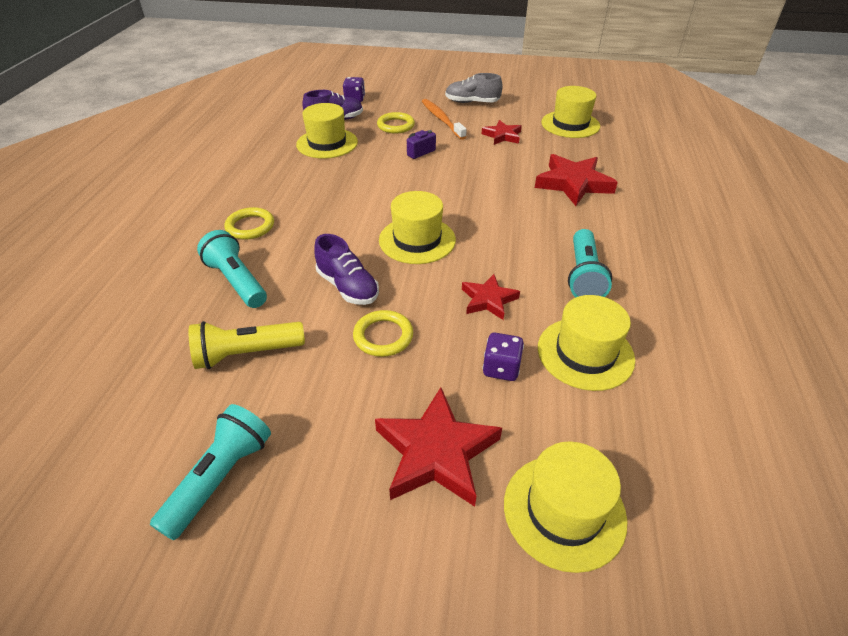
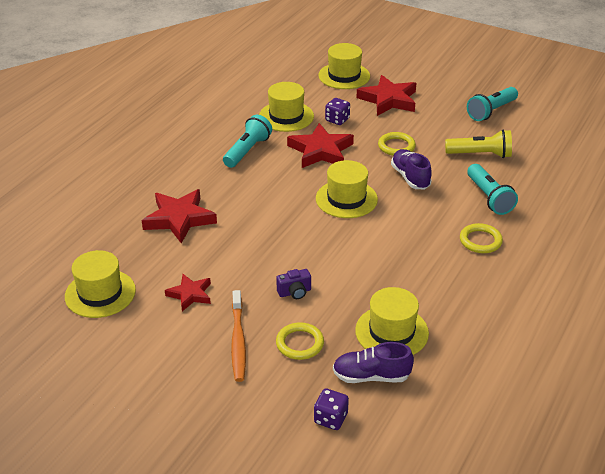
camera: 160 degrees left, 5 degrees down
(472, 102) = (177, 366): grey shoe -> none
(488, 300) = (320, 151): red star -> red star, size x1.69

